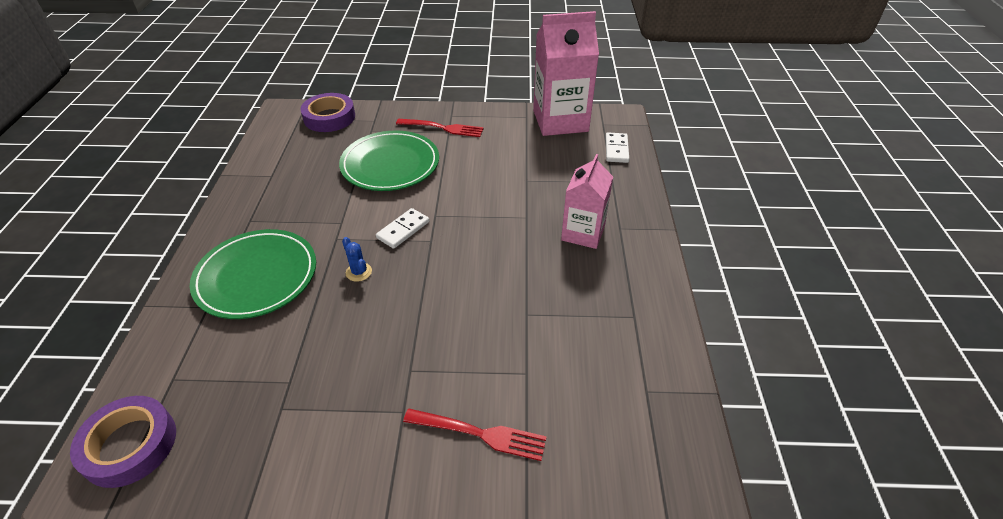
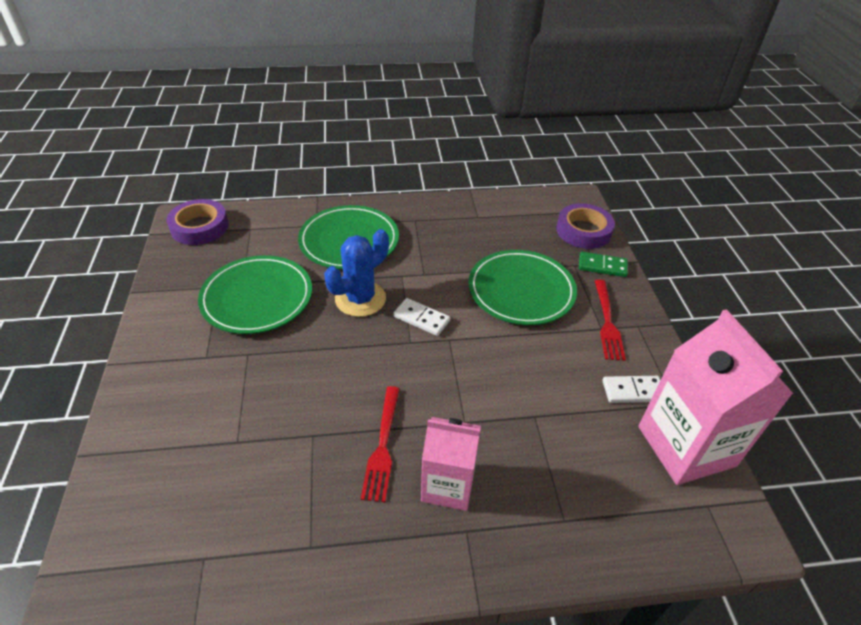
camera: 80 degrees right, 0 degrees up
(320, 364) = (257, 298): none -> green plate
(358, 272) = (360, 299): blue cactus -> blue cactus, size x2.12
(379, 117) = (602, 266): none -> green domino
(480, 434) = (176, 412): red fork -> red fork (382, 446)
(616, 149) = (646, 526): white domino -> white domino (633, 391)

